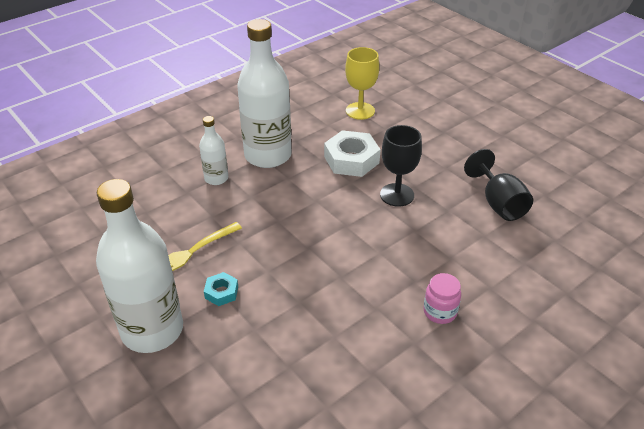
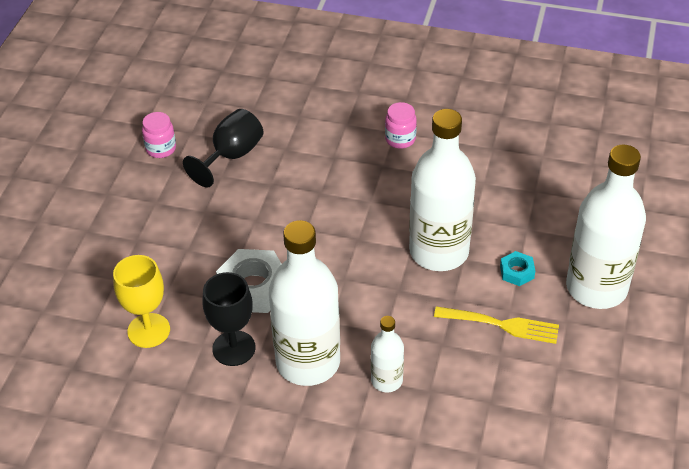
camera: 125 degrees left, 5 degrees up
(289, 260) = (439, 251): none -> white bottle
(397, 195) = (281, 226): black goblet -> black goblet (234, 348)
(535, 173) = (161, 149): none -> pink jar

